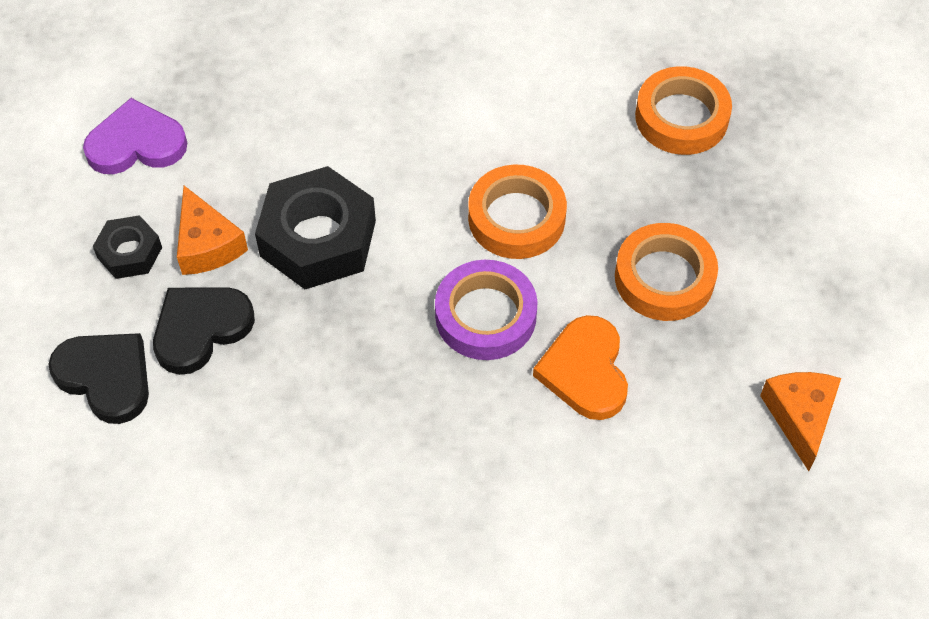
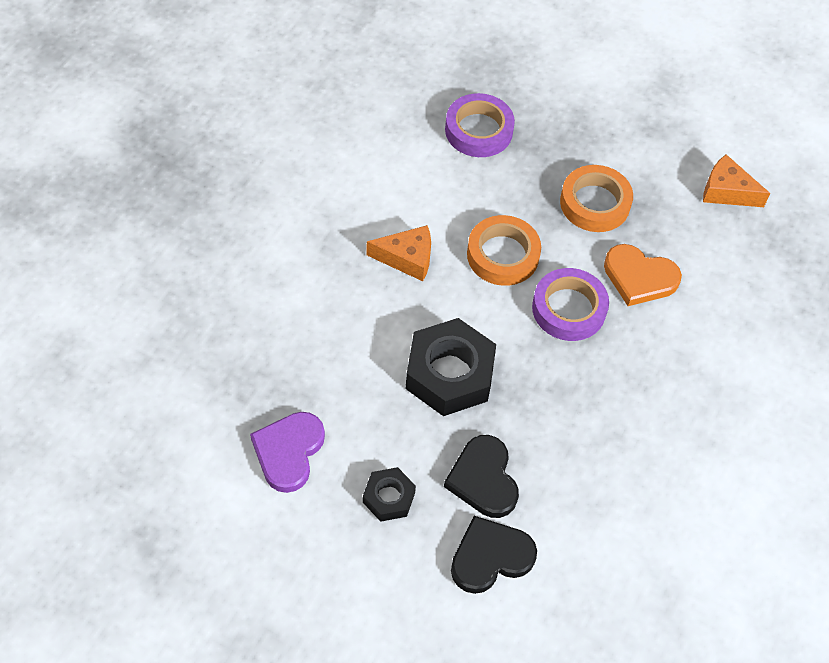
camera: 65 degrees left, 0 degrees up
(207, 244) = (412, 444): orange cheese -> orange cheese (407, 258)
(681, 117) = (478, 130): orange tape -> purple tape

